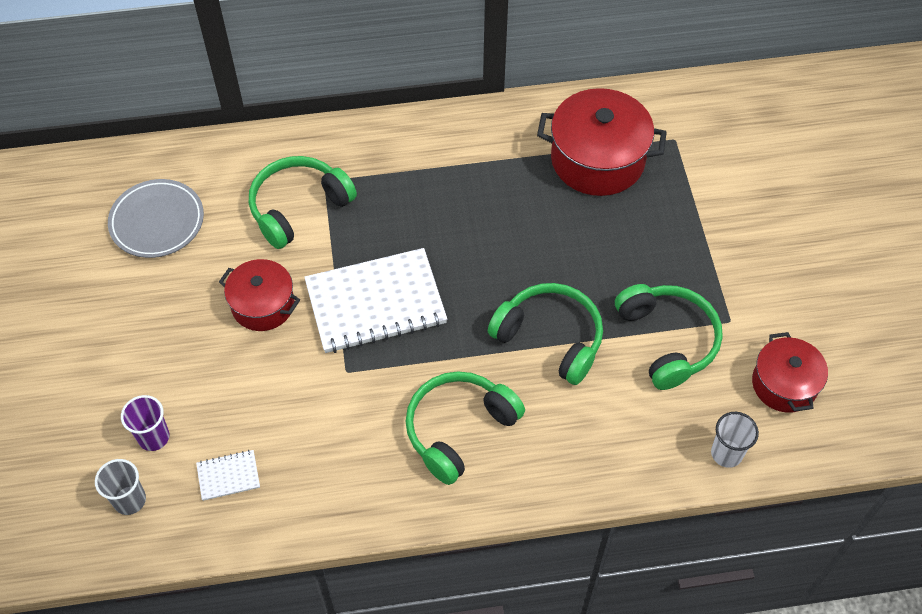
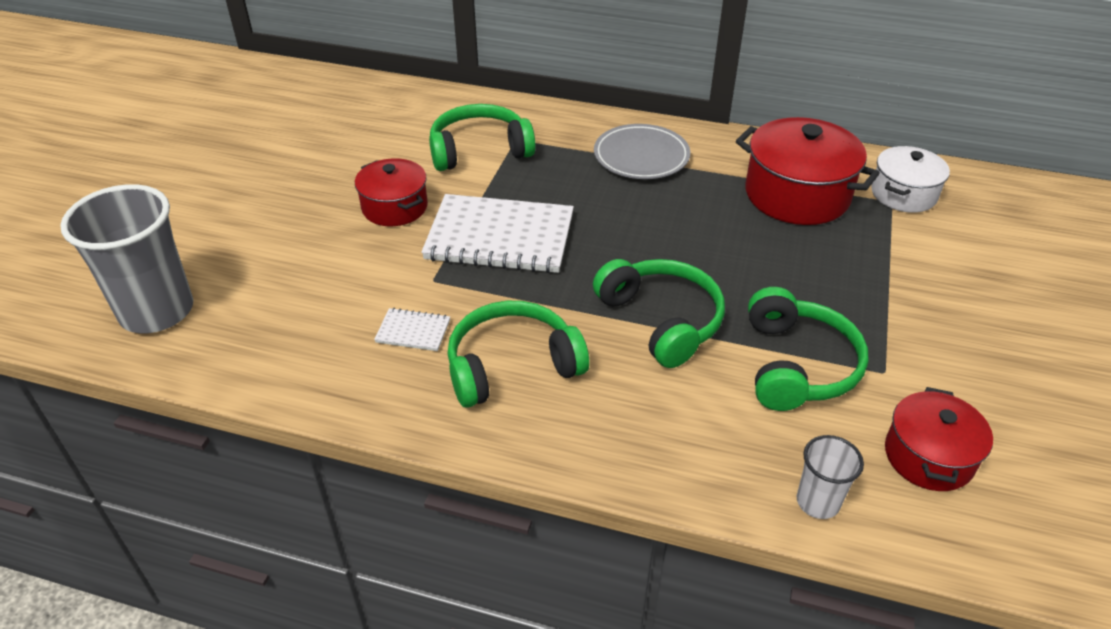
camera: 25 degrees right, 15 degrees down
(129, 500) = (157, 311): grey cup -> grey cup, size x2.05
(153, 437) = (219, 271): purple cup -> none
(157, 221) = (351, 127): grey plate -> grey plate (641, 156)
(228, 476) = (258, 324): white notebook -> white notebook (413, 331)
(681, 126) = (903, 194): none -> white pot

